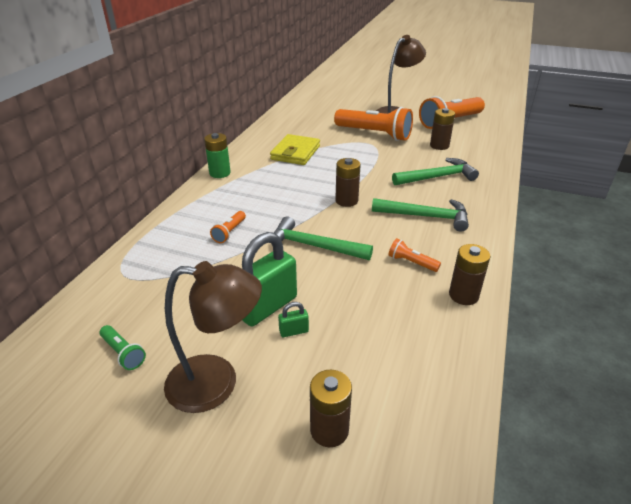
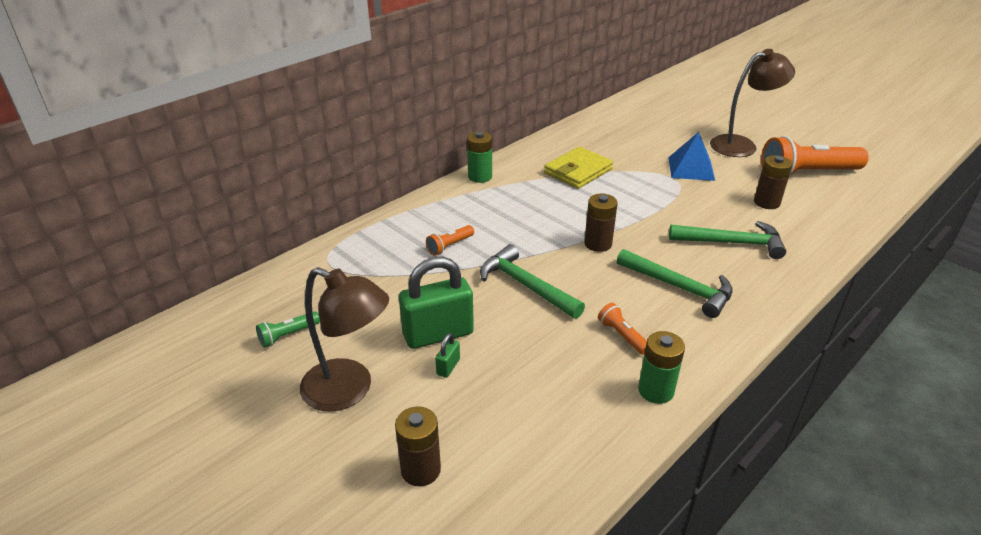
camera: 25 degrees right, 0 degrees up
(123, 353) = (288, 335): green flashlight -> green flashlight turned 75 degrees clockwise
(294, 331) = (448, 367): green padlock -> green padlock turned 75 degrees counterclockwise
(374, 134) = (691, 168): orange flashlight -> blue pyramid
(463, 295) = (656, 390): brown battery -> green battery

